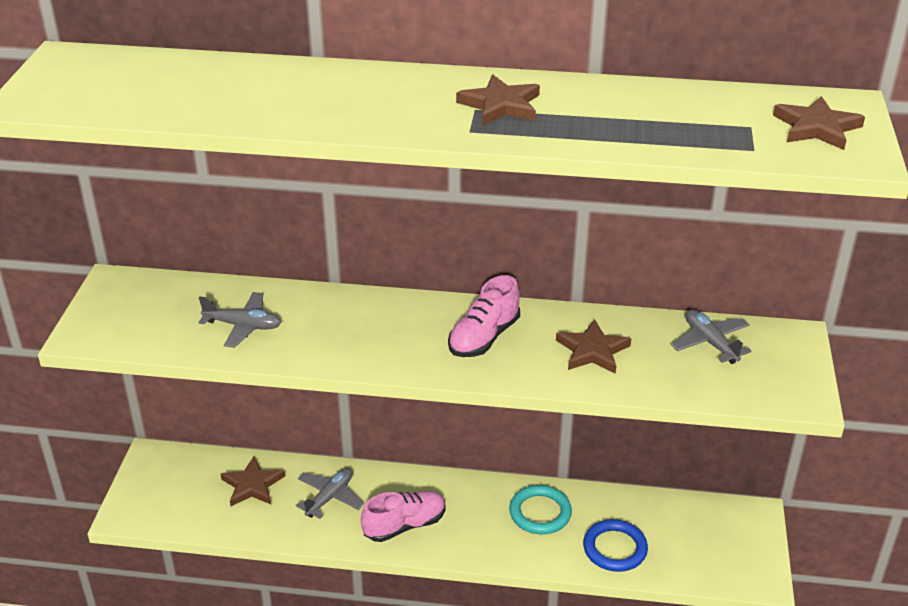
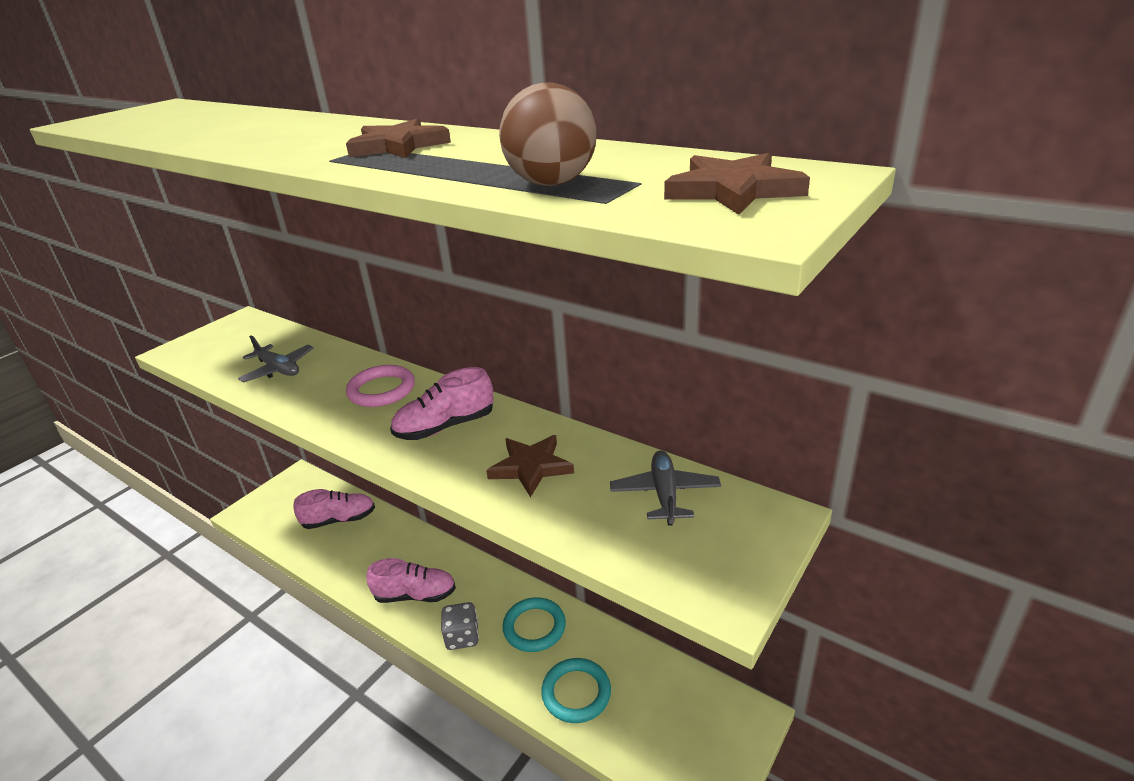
camera: 30 degrees right, 5 degrees down
(252, 485) = (339, 520): brown star -> pink shoe
(330, 497) = (382, 549): grey plane -> none
(382, 320) = (381, 390): none -> pink ring
(482, 543) = (462, 637): none -> grey dice
(615, 548) = (576, 693): blue ring -> turquoise ring
(694, 136) = (551, 183): none -> brown ball

